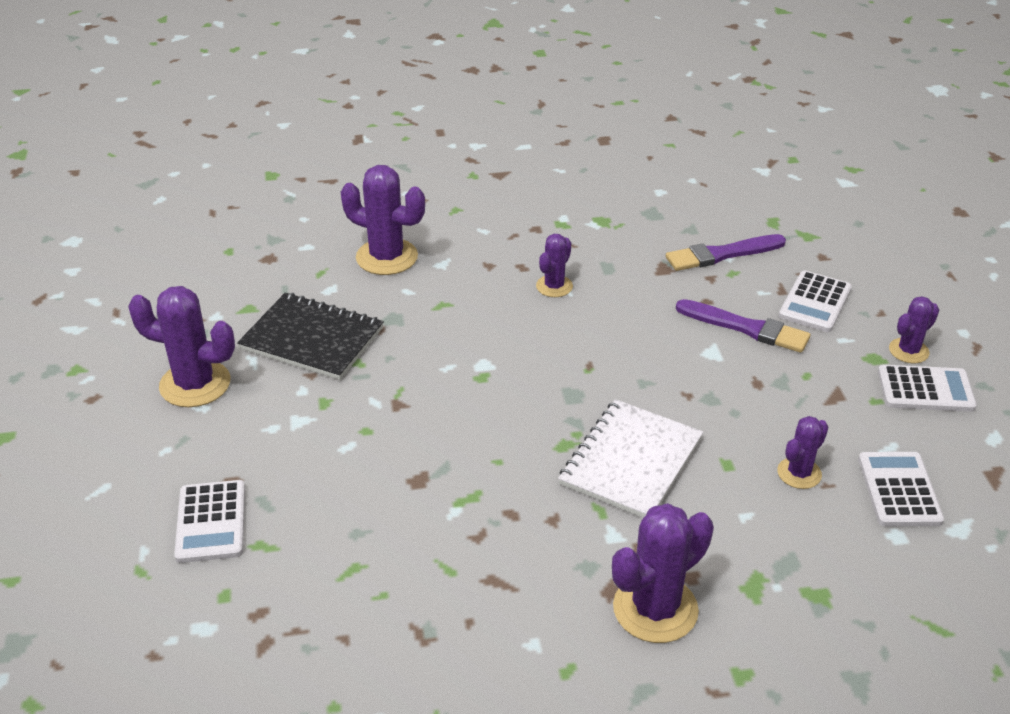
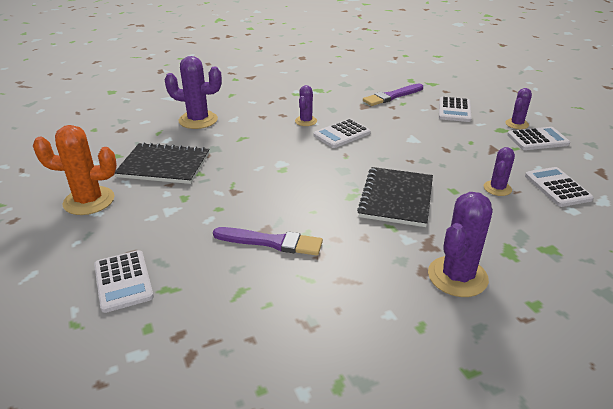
camera: 15 degrees left, 5 degrees down
(195, 384) = (89, 201): purple cactus -> orange cactus
(600, 323) = (342, 134): none -> white calculator
(631, 461) = (396, 198): white notebook -> black notebook
(746, 328) = (425, 125): purple brush -> purple brush (271, 242)

